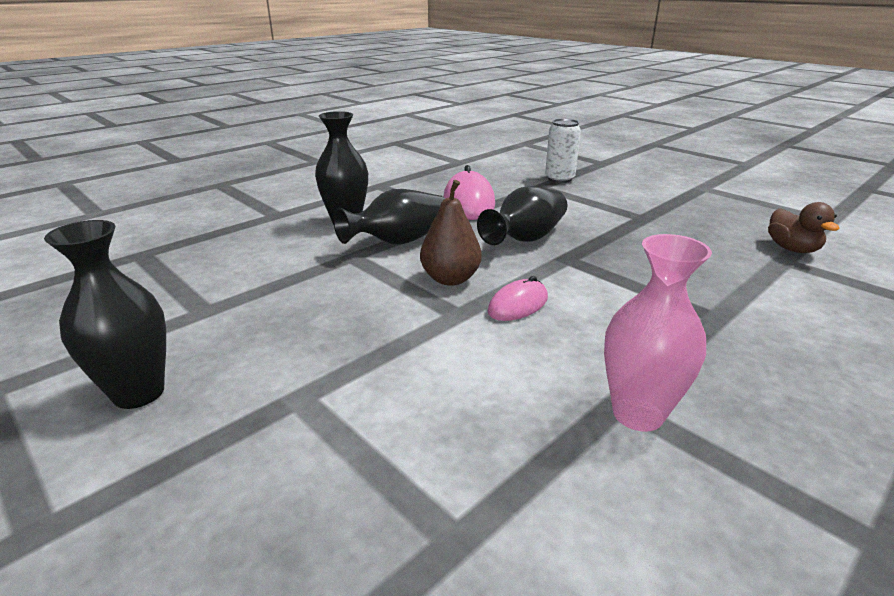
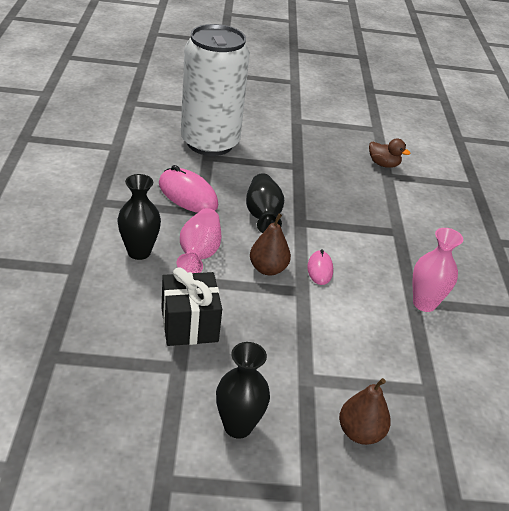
camera: 50 degrees left, 10 degrees up
(239, 510) = (360, 432): none -> brown pear
(281, 285) = (189, 325): none -> black gift
(399, 241) = (199, 253): black vase -> pink vase
(559, 179) = (210, 143): white can -> white can, size x2.49

